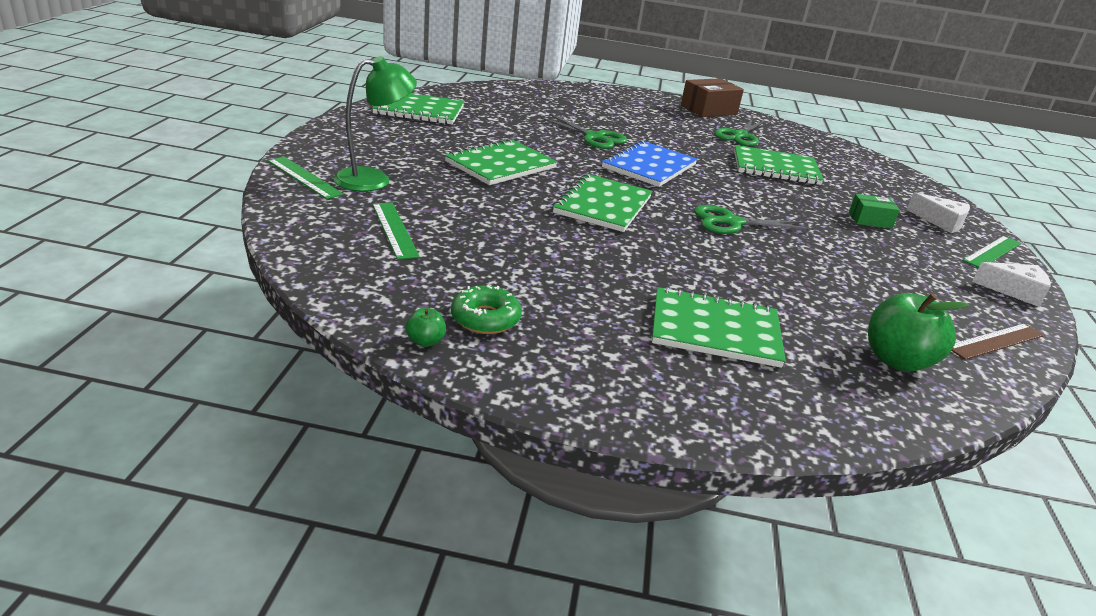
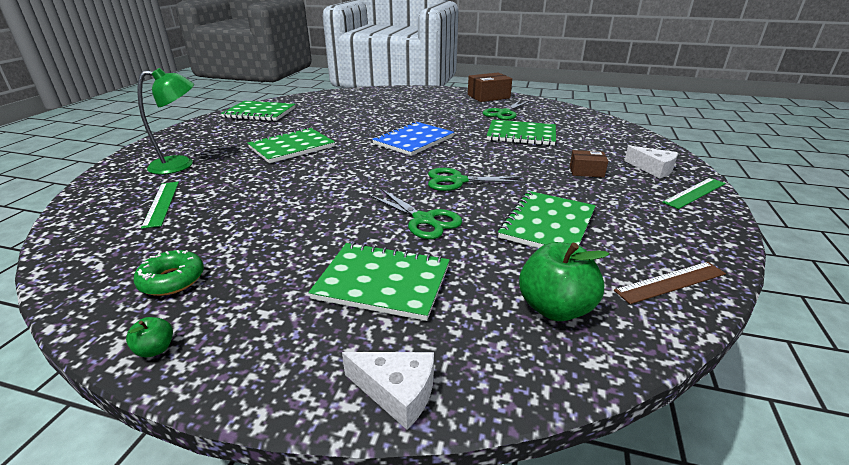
camera: 10 degrees right, 0 degrees up
(304, 177) = (128, 166): green ruler -> none
(425, 341) = (98, 305): green apple -> green apple (155, 349)
(594, 137) = (382, 122): green scissors -> green scissors (423, 220)
(603, 205) = (353, 173): green notebook -> green notebook (547, 224)
(870, 220) = (586, 171): green box -> brown box
(1014, 291) = (706, 229): white cheese -> white cheese (397, 392)

